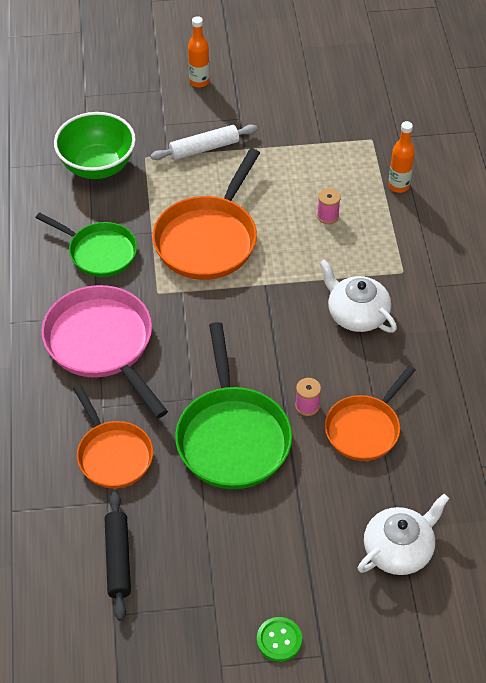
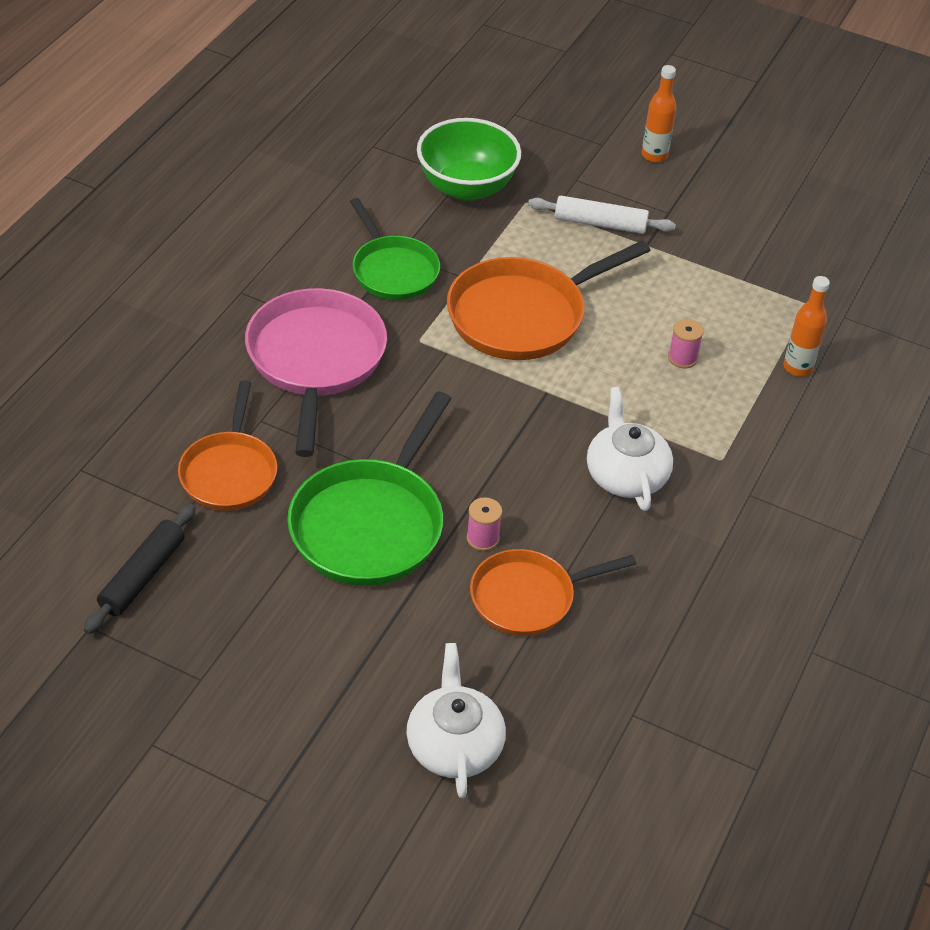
camera: 30 degrees right, 5 degrees down
(279, 640) = (236, 756): green button -> none
(399, 549) = (454, 744): white teapot -> white teapot turned 90 degrees counterclockwise

